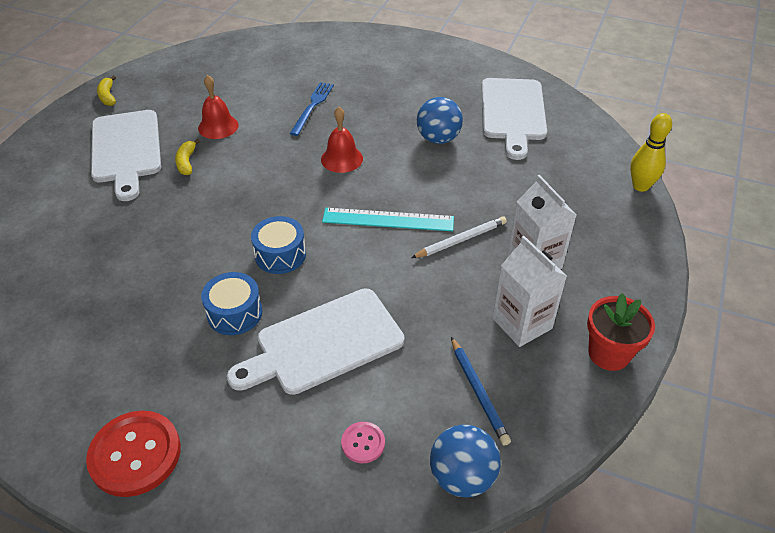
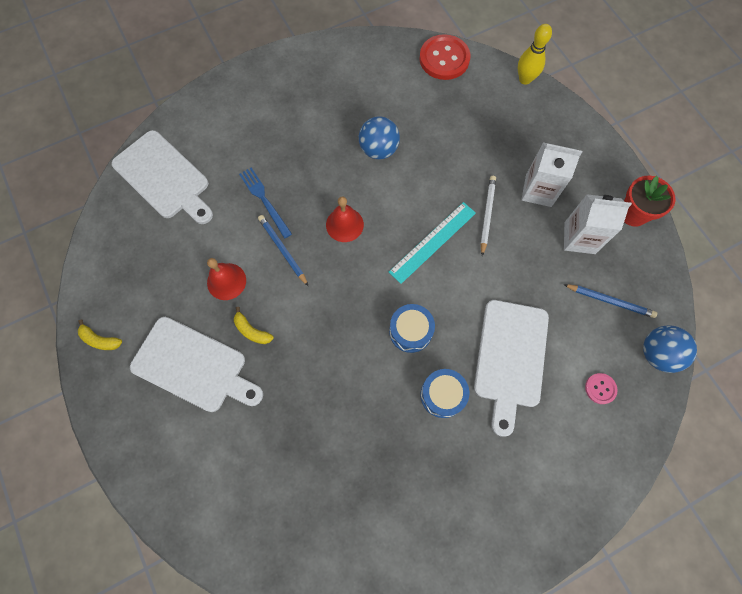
camera: 50 degrees left, 25 degrees up
(135, 454) = (516, 525): red button -> red button (444, 59)
(278, 139) = (282, 250): none -> blue pencil
(512, 113) = (393, 84): white cutting board -> white cutting board (164, 178)

